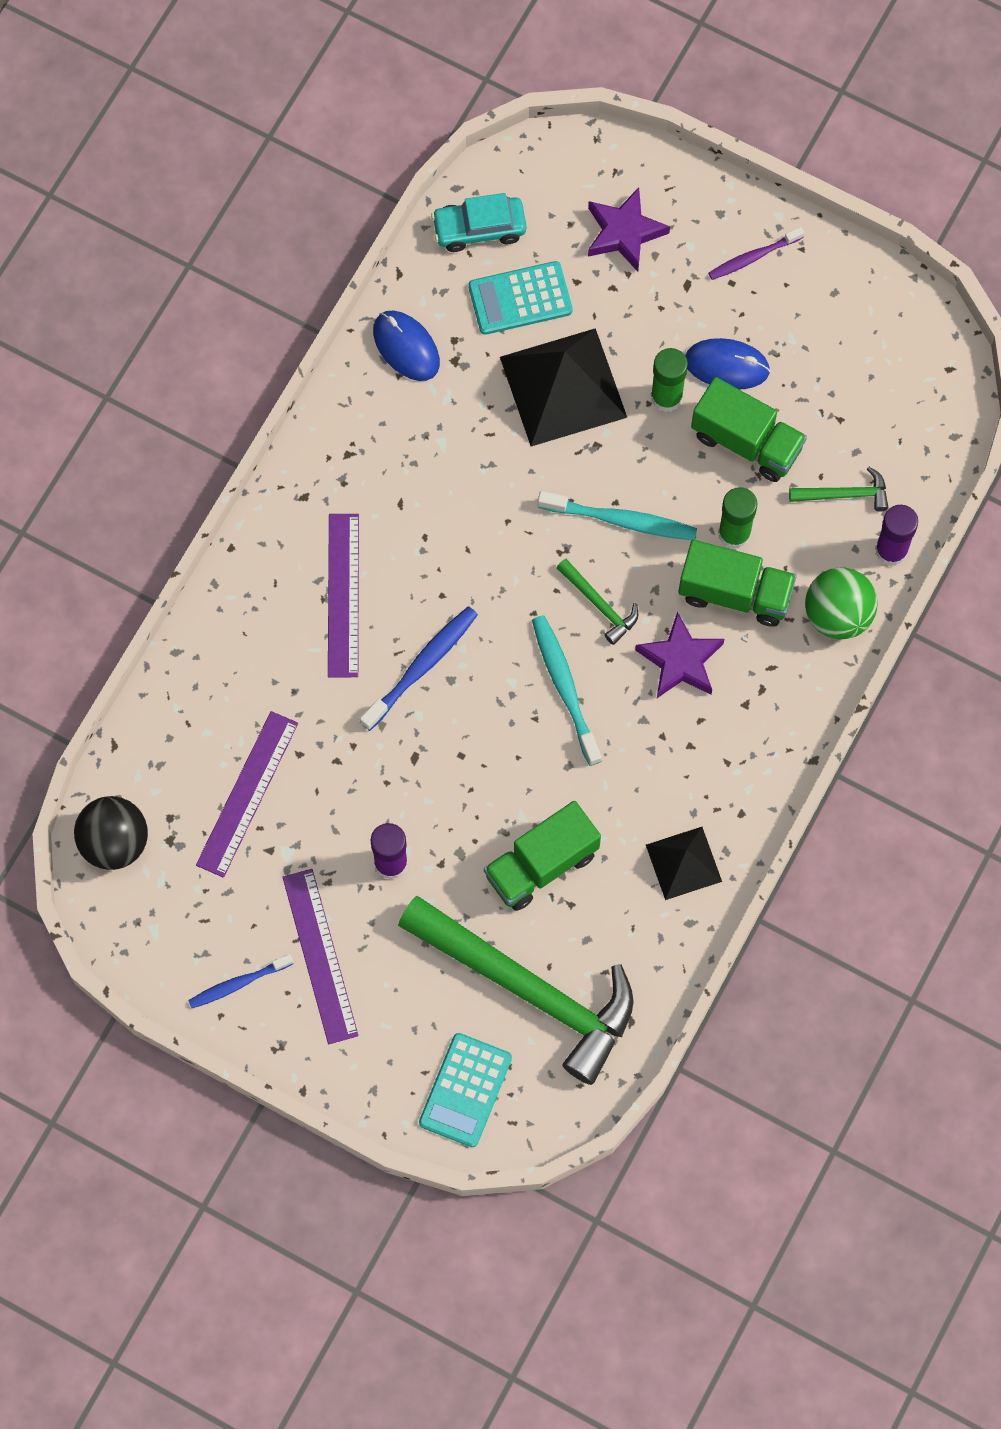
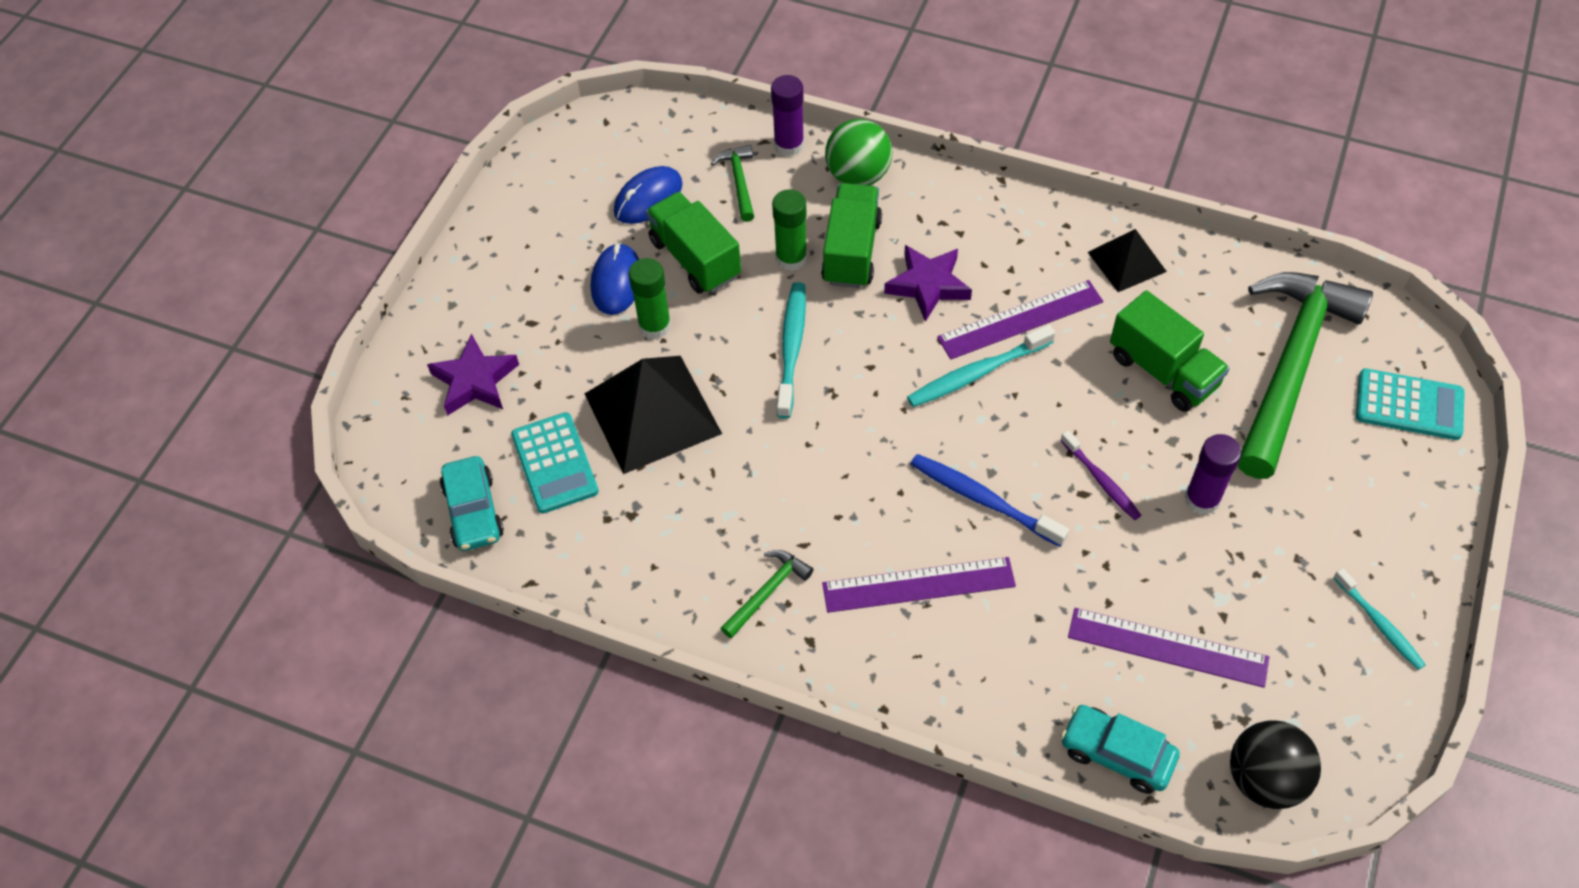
camera: 95 degrees left, 15 degrees down
(157, 728) = (1117, 754): none -> turquoise car
(238, 983) = (1379, 624): blue toothbrush -> turquoise toothbrush
(320, 956) = (1321, 550): purple ruler -> purple ruler (1020, 319)
(406, 347) = (619, 563): blue mouse -> blue mouse (648, 198)
(599, 605) = (884, 355): green hammer -> green hammer (768, 592)
(746, 442) = (695, 259): green truck -> green truck turned 60 degrees counterclockwise
(753, 257) = (499, 273): purple toothbrush -> purple toothbrush (1101, 480)

